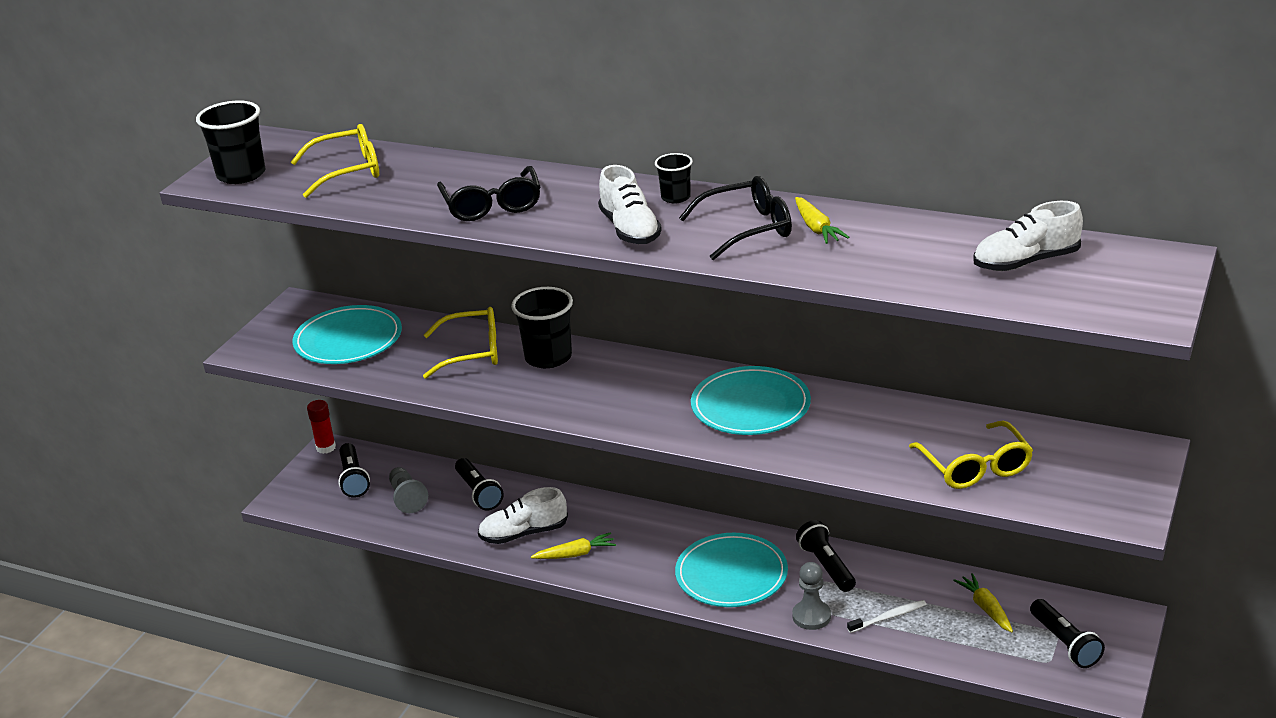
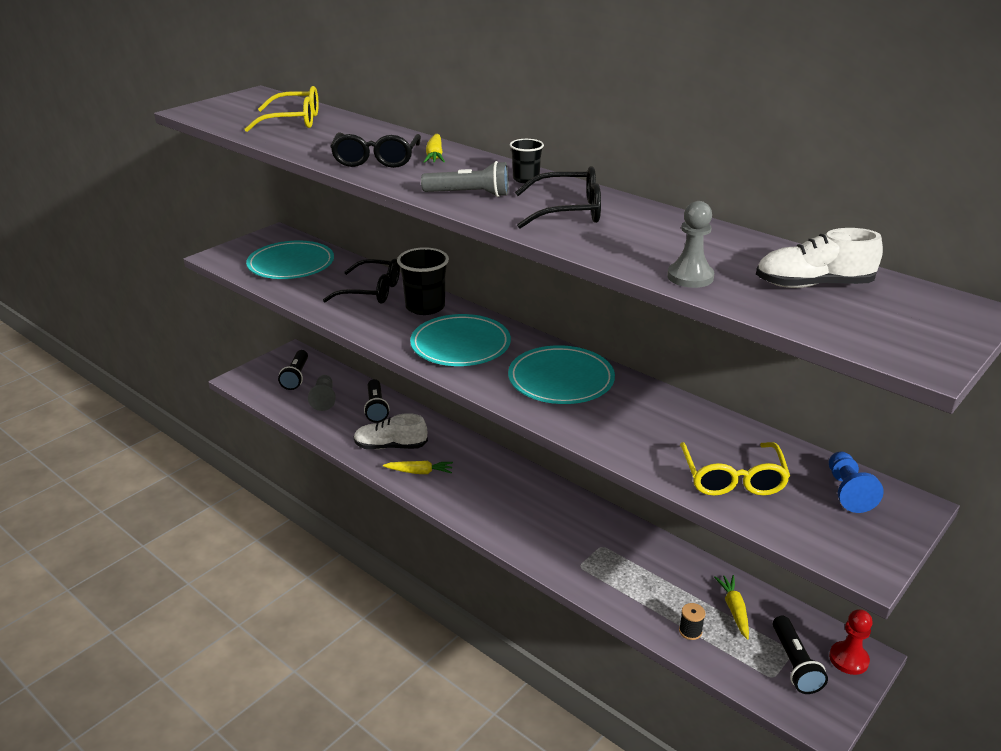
camera: 15 degrees right, 0 degrees up
(241, 175) = (218, 111): black cup -> none
(326, 448) = (291, 351): red glue stick -> none
(472, 352) = (372, 291): yellow glasses -> black glasses
(630, 229) = (469, 194): white shoe -> grey flashlight
(731, 575) = (531, 521): turquoise plate -> turquoise plate (460, 345)
(811, 616) = (579, 574): grey pawn -> grey pawn (690, 277)
(816, 228) = (630, 222): yellow carrot -> yellow carrot (435, 156)
(826, 566) = (612, 535): black flashlight -> none
(888, 617) = (644, 593): white toothbrush -> none
(951, 641) = (690, 631): none -> black spool
(1086, 452) = (847, 492): none -> blue pawn
(1114, 624) = (848, 659): none -> red pawn

